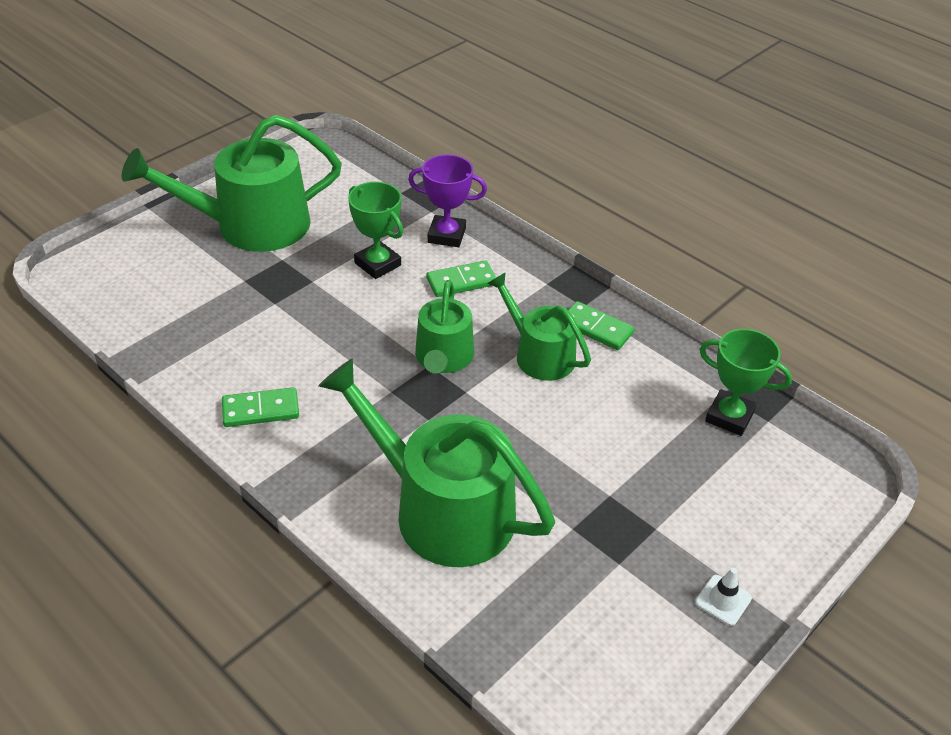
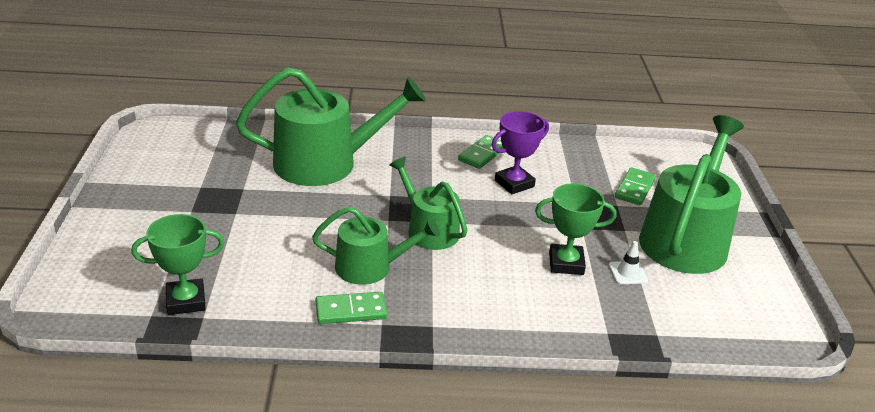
camera: 135 degrees right, 10 degrees down
(446, 235) = (561, 318): purple trophy -> purple trophy (514, 183)
(461, 281) = (493, 286): green domino -> green domino (634, 189)
(723, 600) = (123, 198): white traffic cone -> white traffic cone (628, 273)

